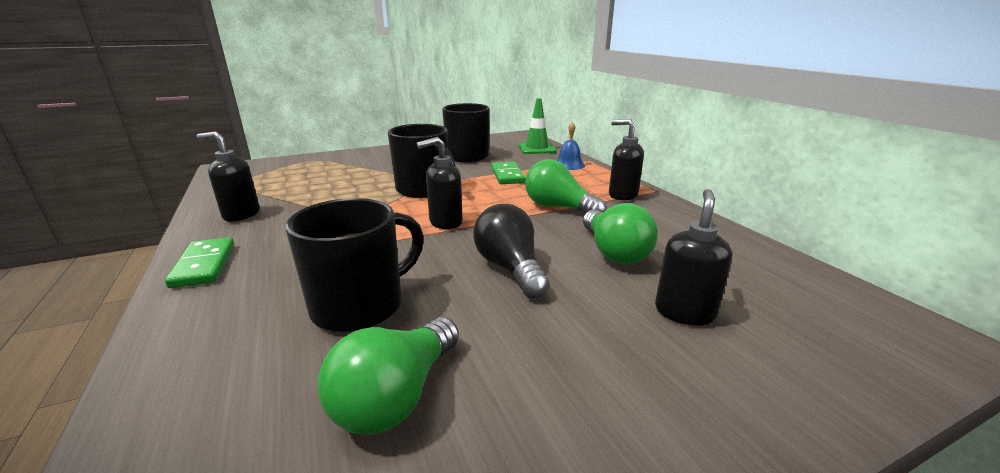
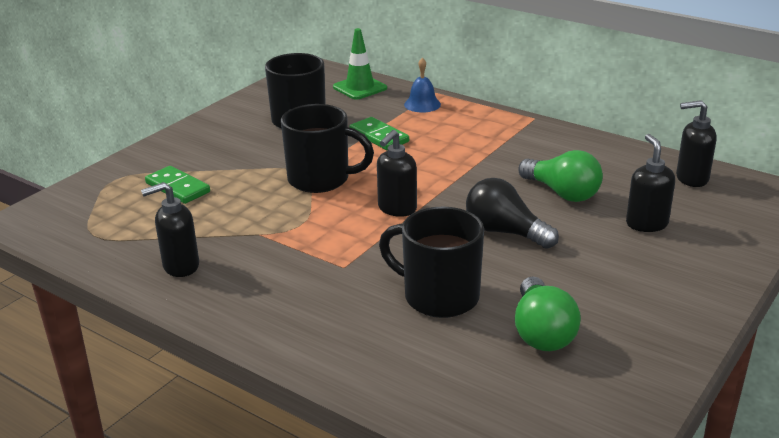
camera: 30 degrees left, 5 degrees up
(204, 265) = (251, 318): green domino -> green domino (177, 188)
(361, 306) = (439, 296): black mug -> black mug turned 75 degrees counterclockwise
(558, 207) = (473, 162): green light bulb -> none
(622, 195) = (512, 131): black soap dispenser -> black soap dispenser (691, 179)

